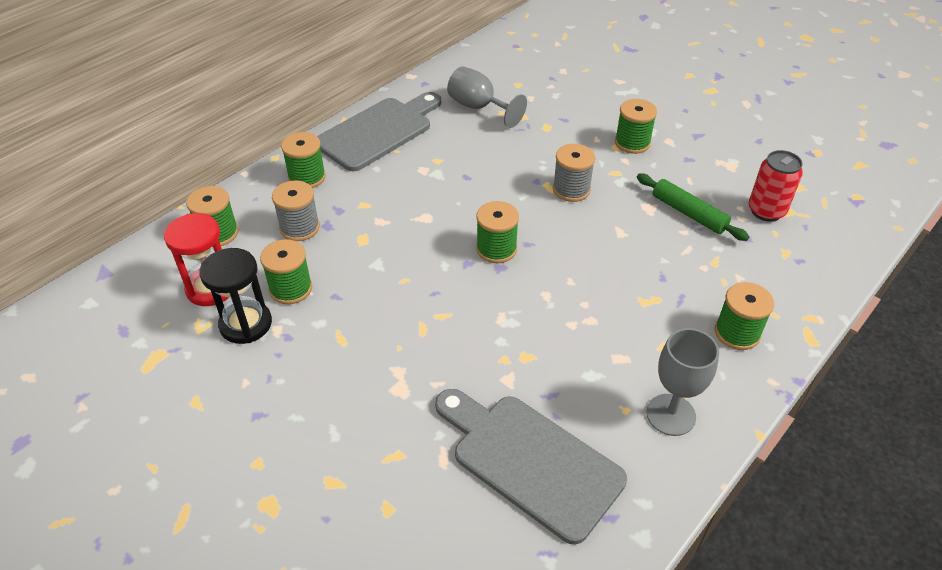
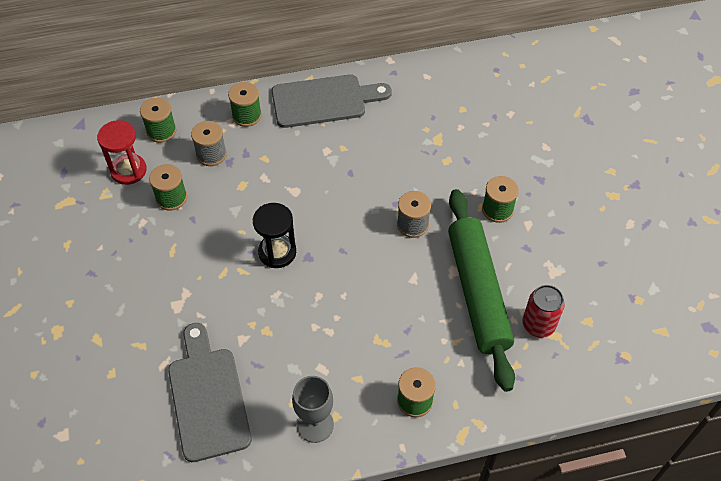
camera: 35 degrees right, 10 degrees up
(246, 324) = (128, 208): black hourglass -> black hourglass (277, 252)
(479, 107) = (413, 116): grey goblet -> none
(496, 249) = (318, 242): green spool -> none
(688, 213) = (477, 292): green rolling pin -> green rolling pin, size x2.02

